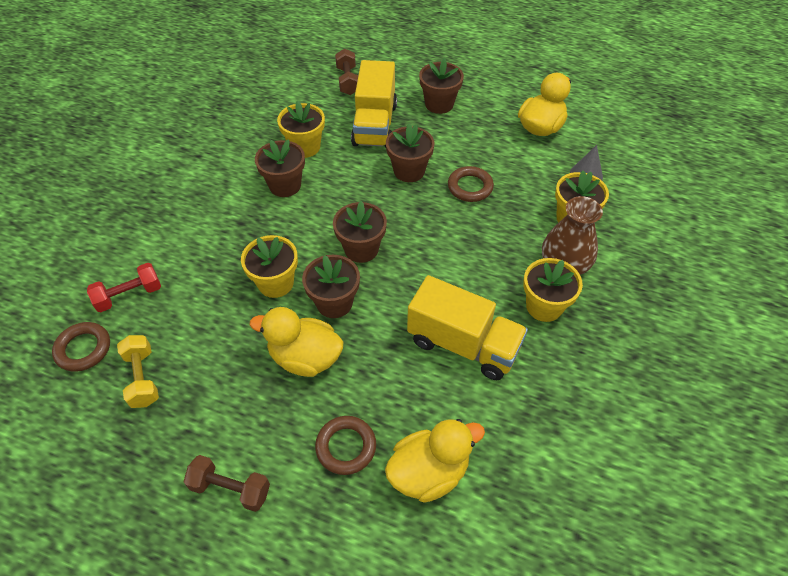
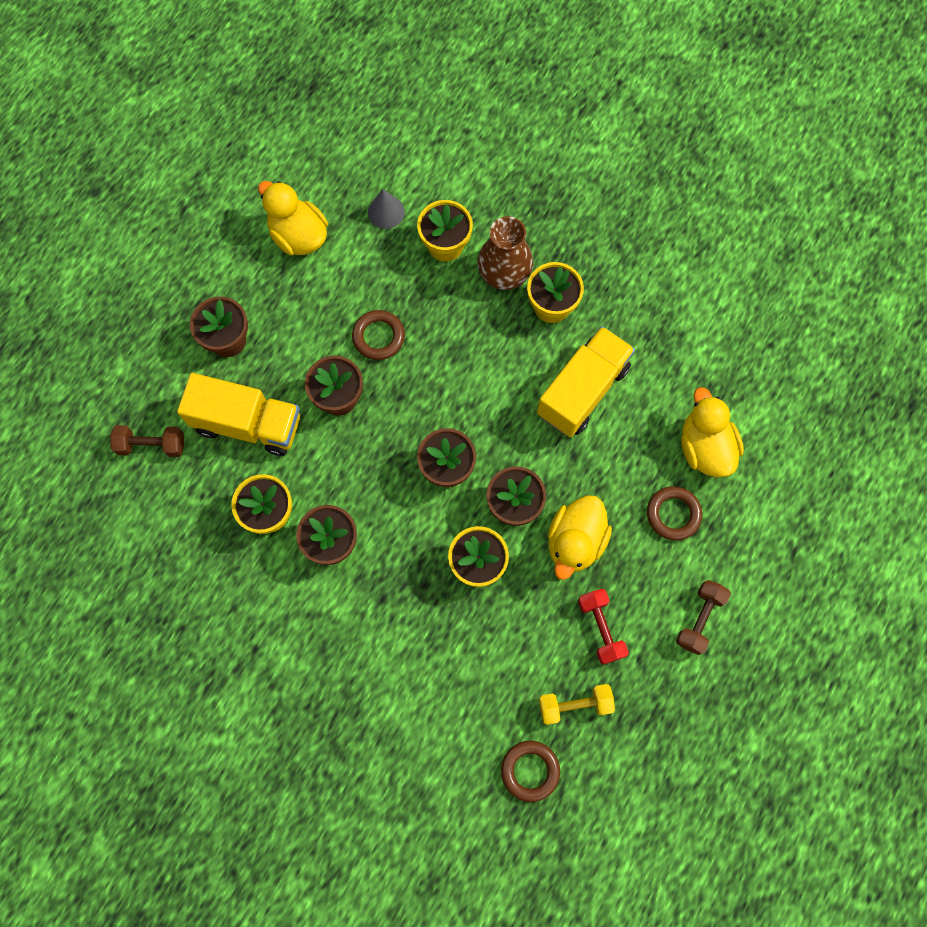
camera: 80 degrees left, 20 degrees up
(129, 295) = (467, 725): red dumbbell -> red dumbbell (601, 628)

